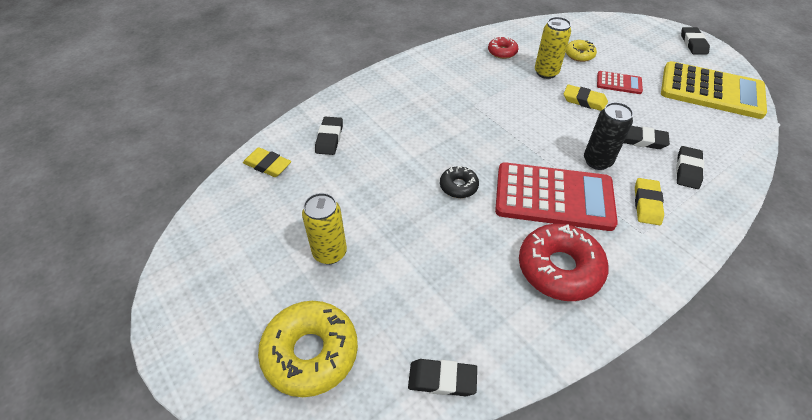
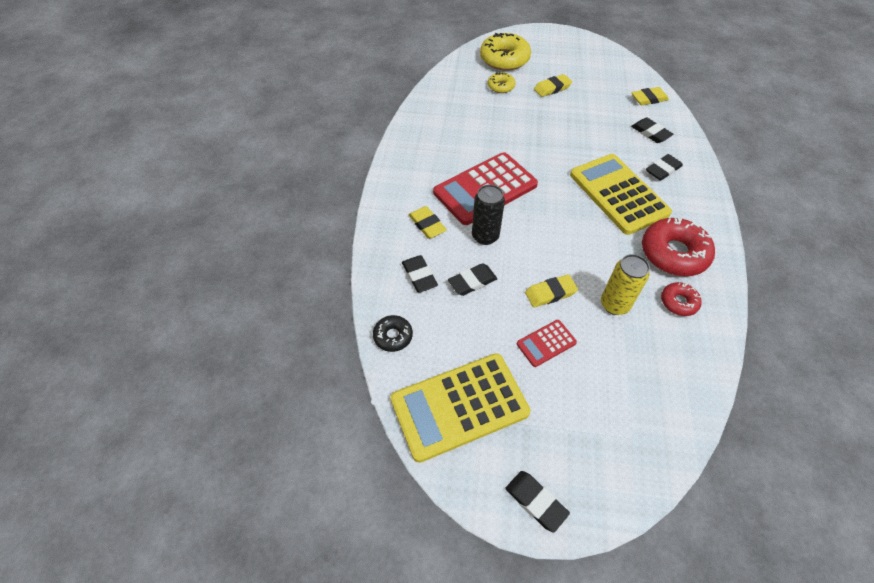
camera: 135 degrees right, 5 degrees up
(330, 252) = (552, 88): yellow can -> yellow eraser
(440, 118) = (618, 194): none -> yellow calculator
(442, 379) = (446, 82): black eraser -> black eraser (663, 170)
(458, 186) = (543, 157): black donut -> black donut (393, 336)
(559, 268) = (442, 151): red donut -> red donut (673, 253)
(579, 55) = (618, 359): yellow donut -> yellow donut (501, 86)

